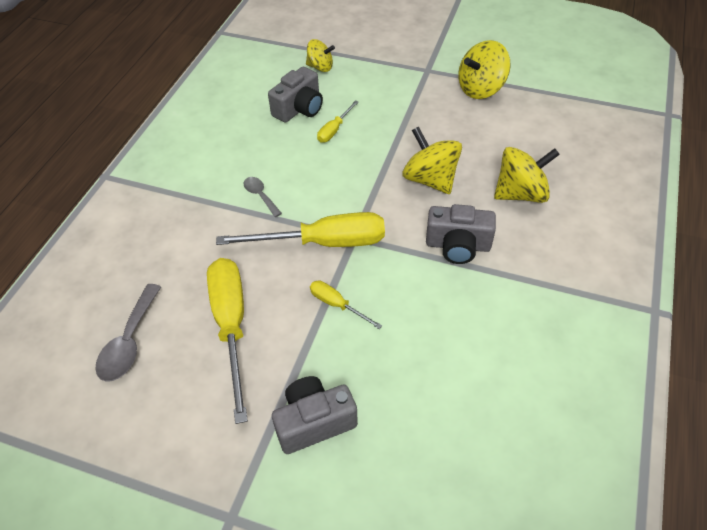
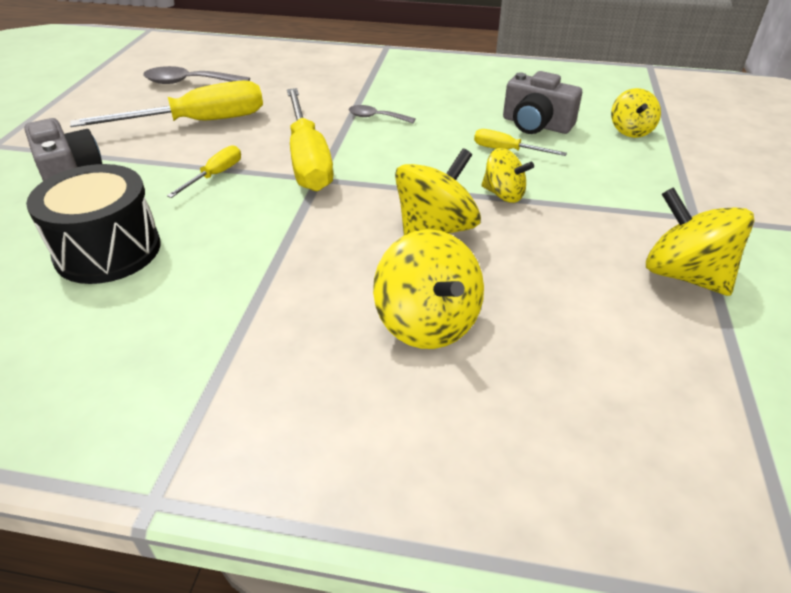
camera: 80 degrees right, 10 degrees down
(260, 196) = (376, 117): grey spoon -> grey spoon turned 120 degrees counterclockwise
(392, 141) = (503, 194): none -> yellow spinning top
(440, 367) = (108, 250): none -> black drum
(458, 245) = (307, 259): grey camera -> none

